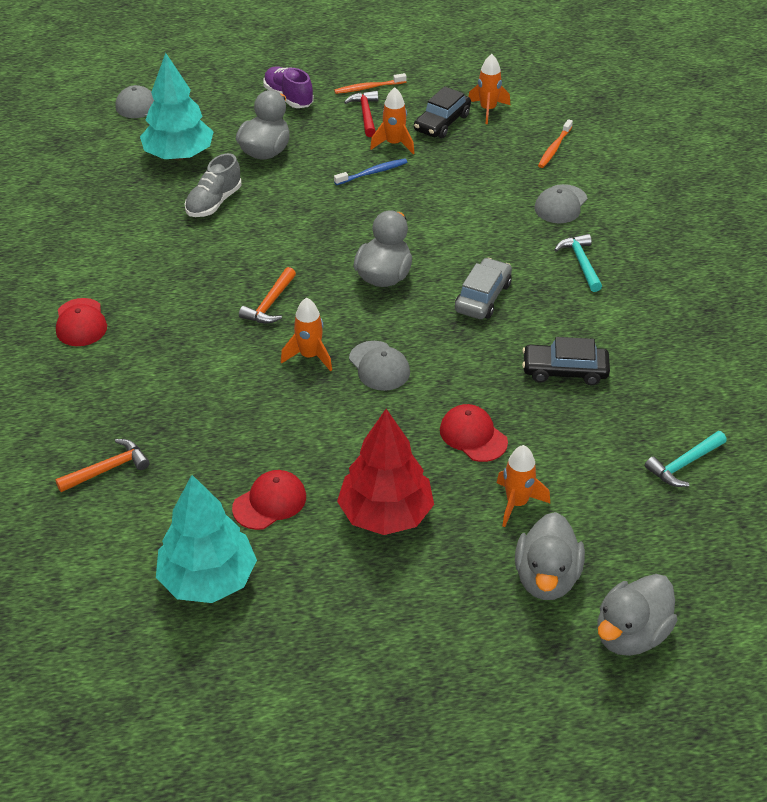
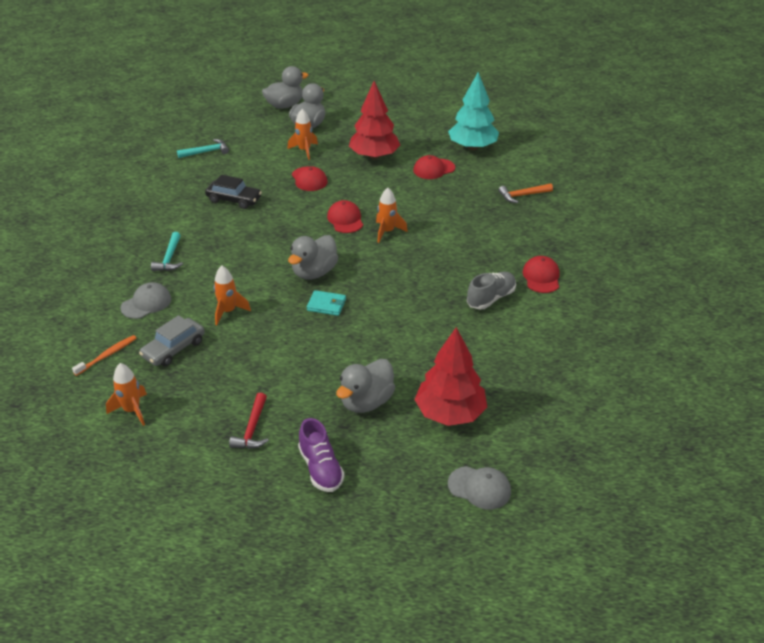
camera: 165 degrees left, 5 degrees down
(179, 155) = (450, 413): turquoise tree -> red tree
(214, 202) = (427, 356): grey shoe -> grey shoe (491, 298)
(270, 304) = (403, 267): orange hammer -> none
(349, 238) = (326, 305): none -> turquoise wallet
(369, 88) = (231, 465): orange toothbrush -> none
(372, 173) = (279, 360): blue toothbrush -> none
(379, 366) = (345, 219): grey cap -> red cap
(394, 144) = (244, 387): orange rocket -> orange rocket (228, 311)
(442, 123) = (185, 403): black car -> none
(483, 297) = (254, 247): grey car -> grey car (174, 349)

